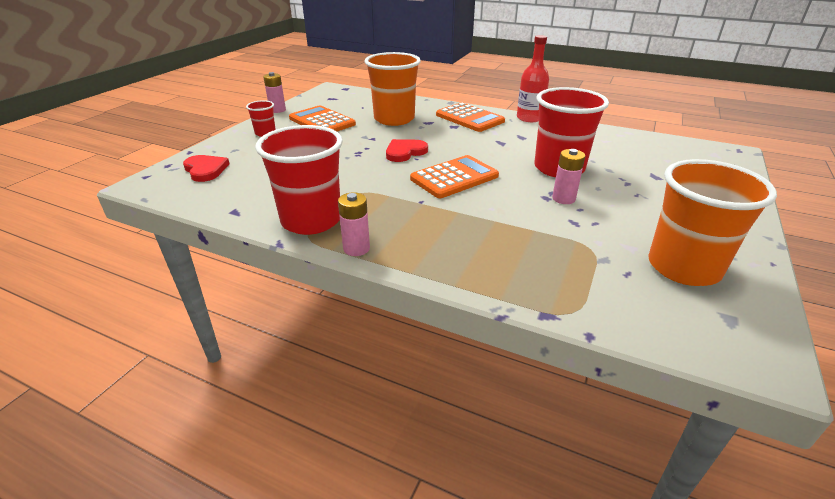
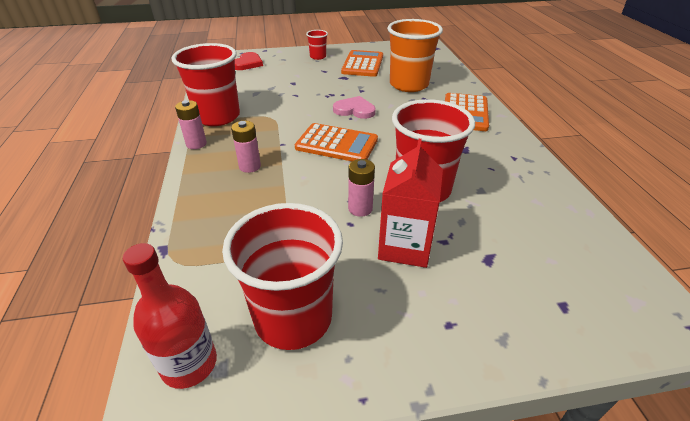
camera: 55 degrees right, 5 degrees up
(277, 110) = (358, 45): pink battery -> pink battery (250, 166)
(405, 152) = (354, 110): red heart -> pink heart
(529, 118) = (519, 140): red bottle -> red bottle (189, 364)
(624, 198) = (405, 246): none -> red carton
(683, 267) = (293, 318): orange cup -> red cup

